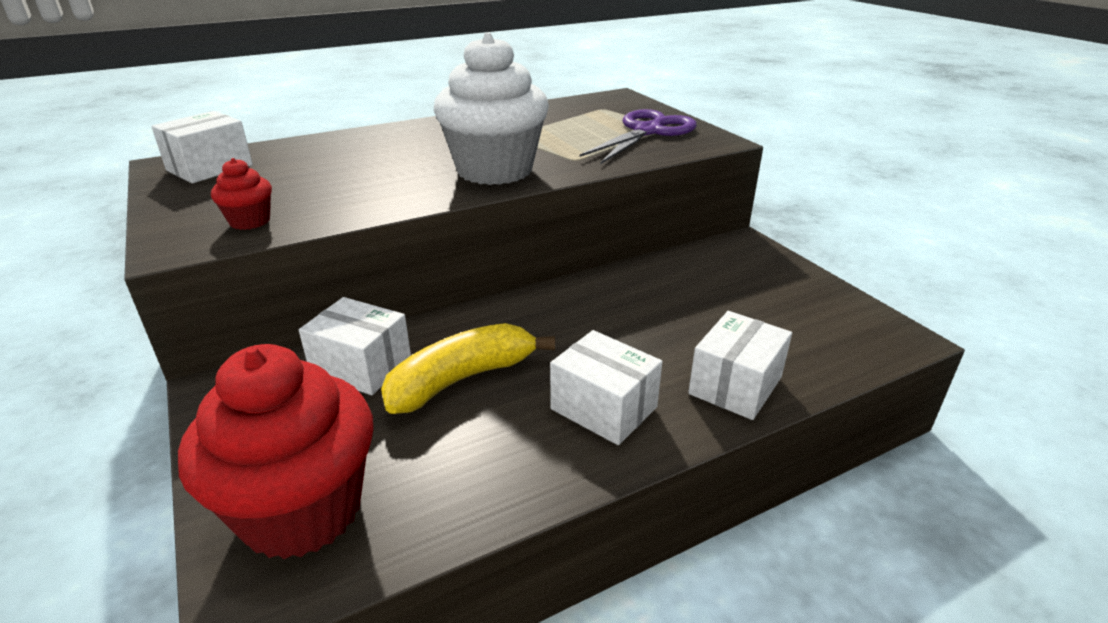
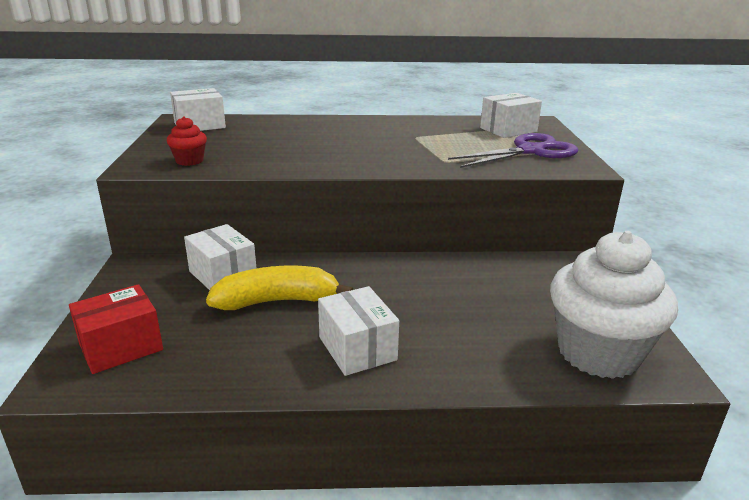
camera: 25 degrees right, 5 degrees down
(302, 510) = (121, 347): red cupcake -> red box
(494, 170) = (376, 158): white cupcake -> white cupcake (598, 353)
(735, 385) = (474, 364): white box -> white box (508, 130)

